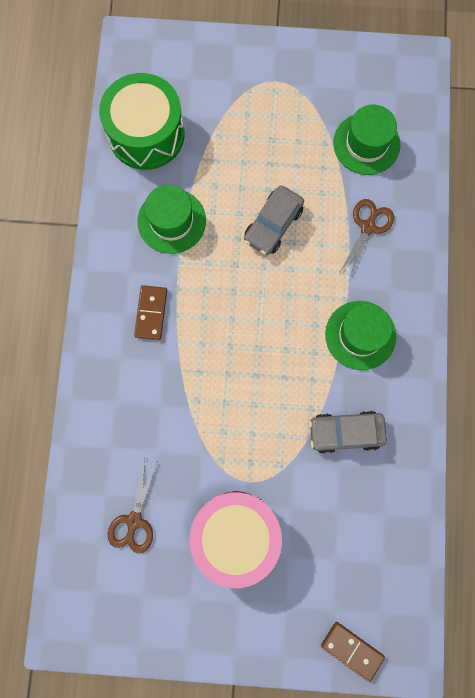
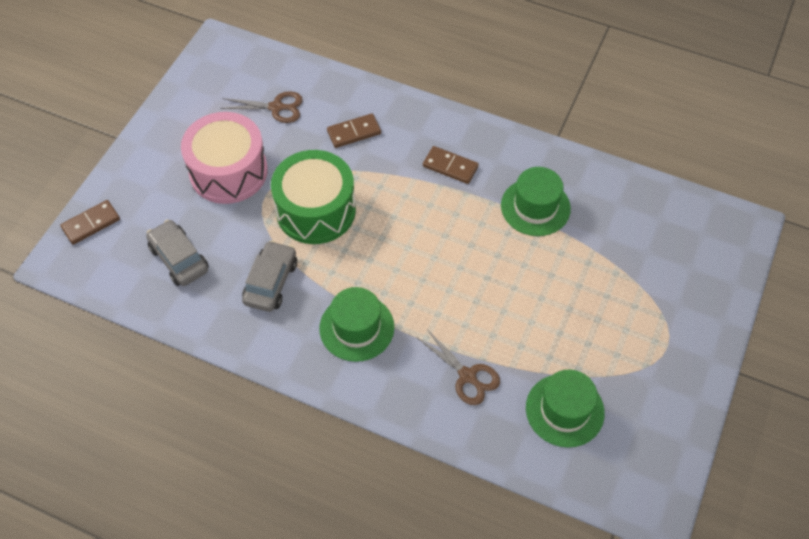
camera: 110 degrees right, 20 degrees down
(134, 521) = (276, 107): brown scissors -> brown scissors turned 150 degrees clockwise
(140, 424) = (354, 132): none -> brown domino
(146, 134) = (636, 212): green drum -> green drum (316, 210)
(273, 225) = (501, 290): grey car -> grey car (179, 259)

